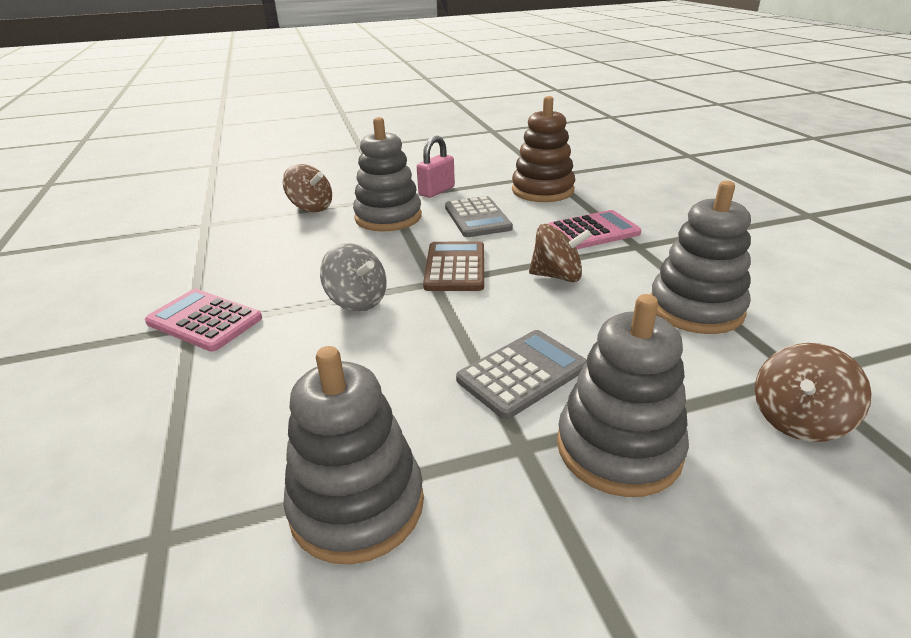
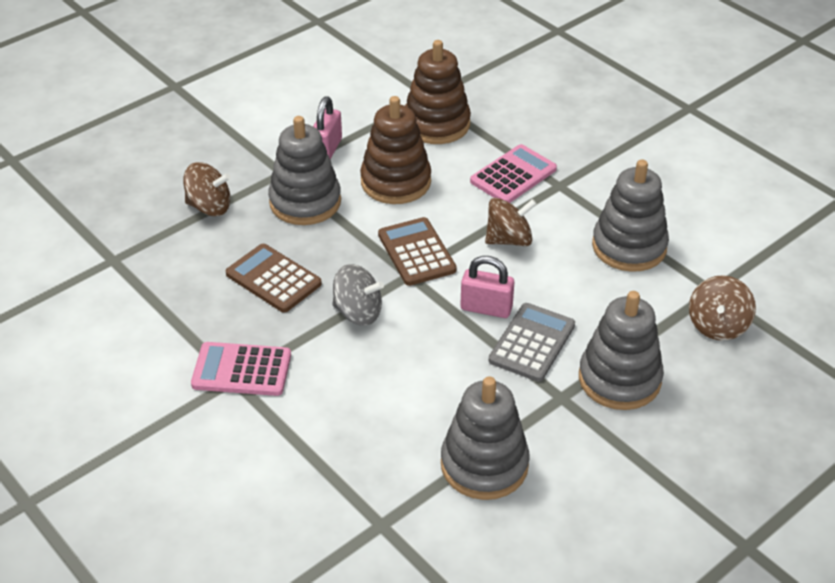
camera: 25 degrees left, 10 degrees up
(309, 260) = (273, 279): none -> brown calculator
(477, 218) = (396, 182): grey calculator -> brown stacking toy
(491, 327) = (486, 308): none -> pink padlock

